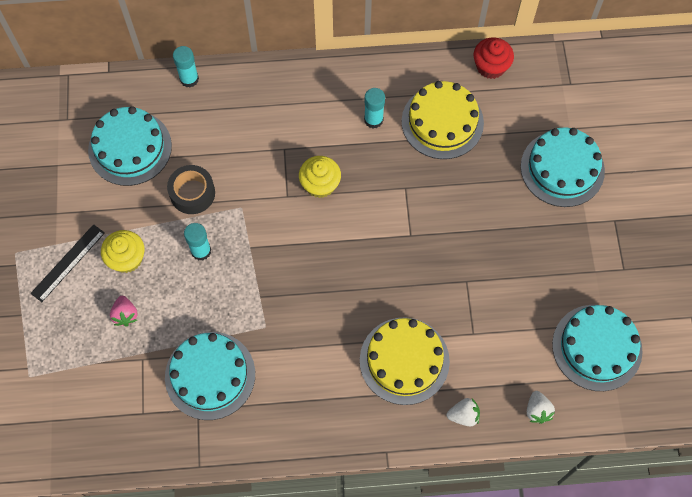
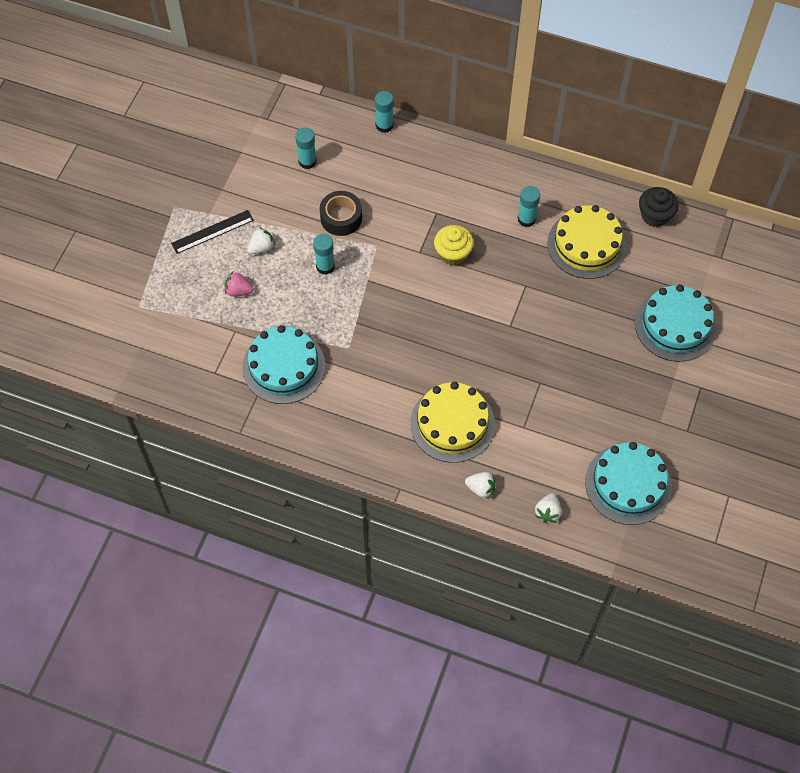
camera: 25 degrees right, 5 degrees down
(125, 315) = (238, 291): pink strawberry -> pink strawberry turned 90 degrees clockwise
(127, 258) = (261, 248): yellow cupcake -> white strawberry
(130, 148) = (307, 161): turquoise cake -> turquoise glue stick
(490, 67) = (655, 215): red cupcake -> black cupcake

